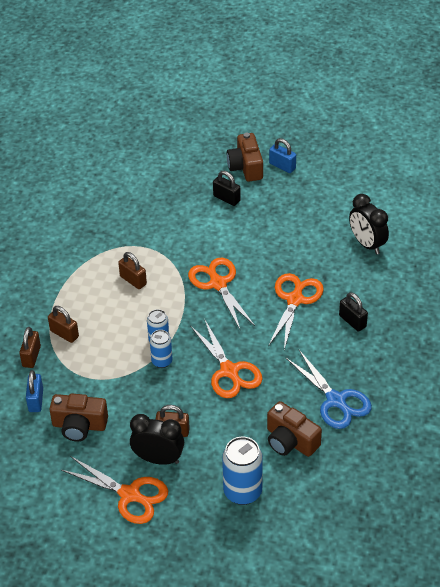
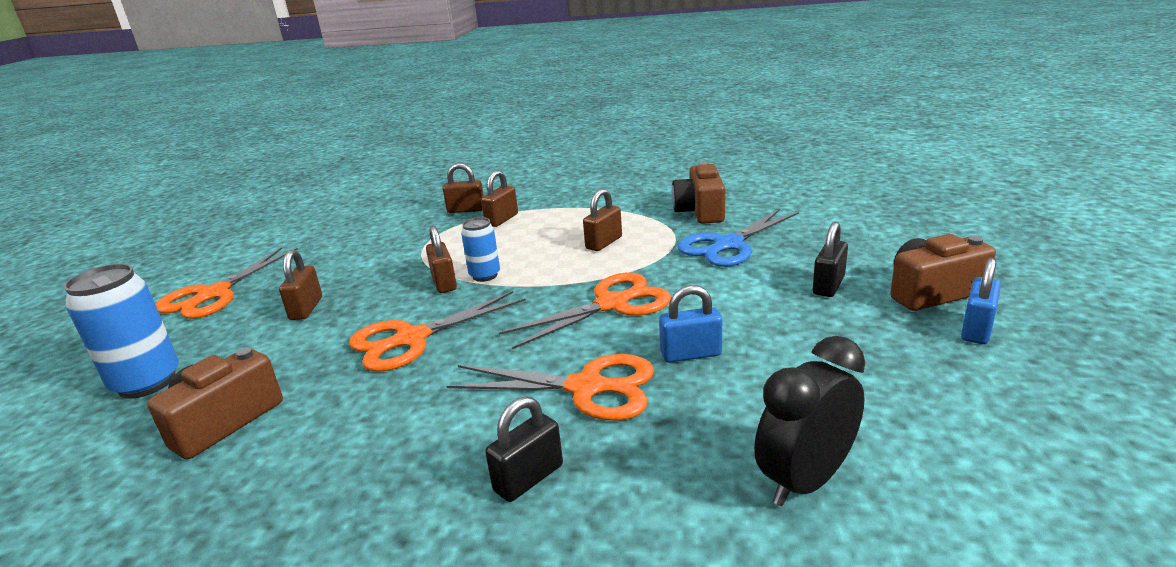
camera: 85 degrees right, 20 degrees down
(36, 400) = (397, 222): blue padlock -> blue padlock (691, 354)
(79, 425) = (347, 249): brown camera -> brown camera (700, 211)
(158, 459) = (261, 305): black clock -> none
(162, 361) = (444, 283): blue can -> brown padlock
(336, 400) = (297, 473): blue scissors -> blue scissors (728, 245)

